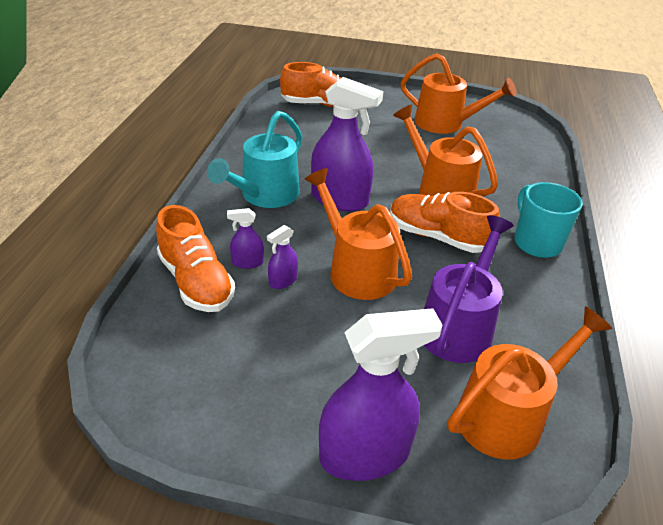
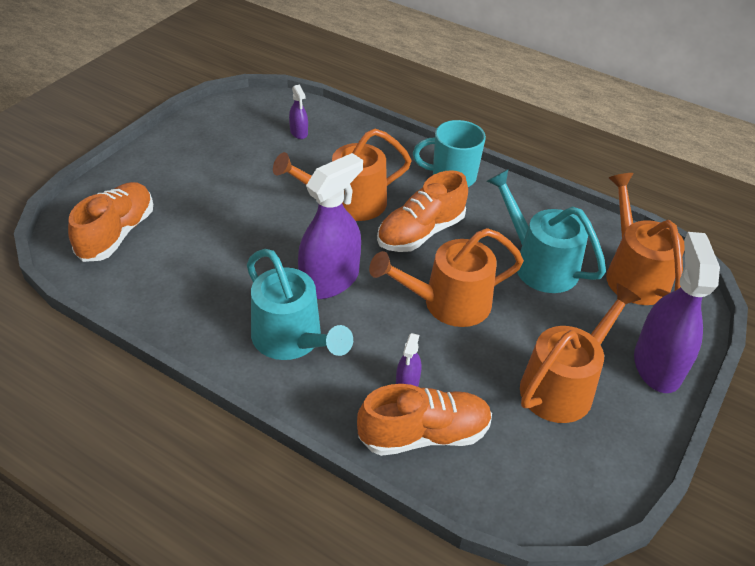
camera: 70 degrees left, 5 degrees up
(283, 281) = (445, 362): purple spray bottle -> purple spray bottle (299, 132)
(446, 124) = (229, 152): orange watering can -> orange watering can (563, 385)
(459, 326) = (538, 263): purple watering can -> turquoise watering can

